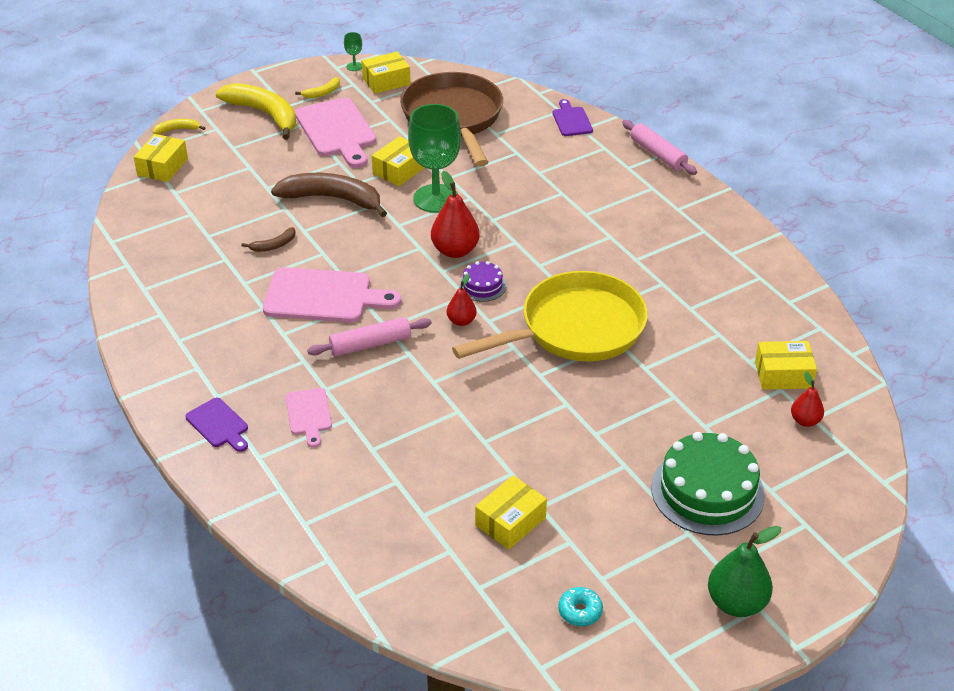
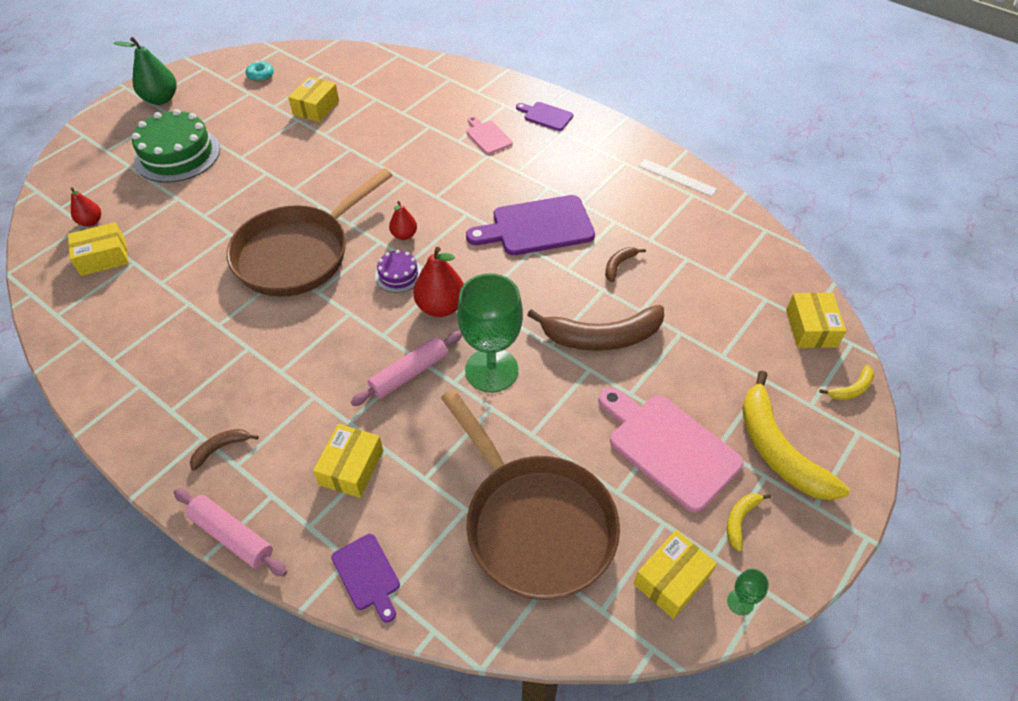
camera: 160 degrees right, 10 degrees up
(141, 310) = (677, 177): none -> white ruler
(265, 114) = (777, 449): yellow banana -> yellow banana turned 45 degrees clockwise
(324, 296) = (537, 227): pink cutting board -> purple cutting board
(370, 344) = (472, 196): pink rolling pin -> pink rolling pin (409, 374)
(399, 170) = (554, 401): yellow box -> yellow box (351, 467)
(575, 329) = (298, 254): yellow pan -> brown pan
(663, 199) = (221, 448): none -> brown banana

